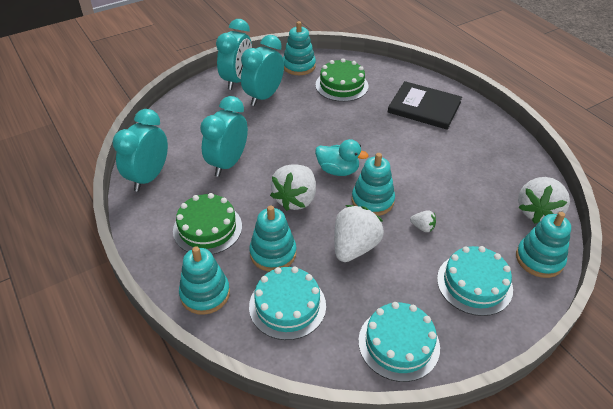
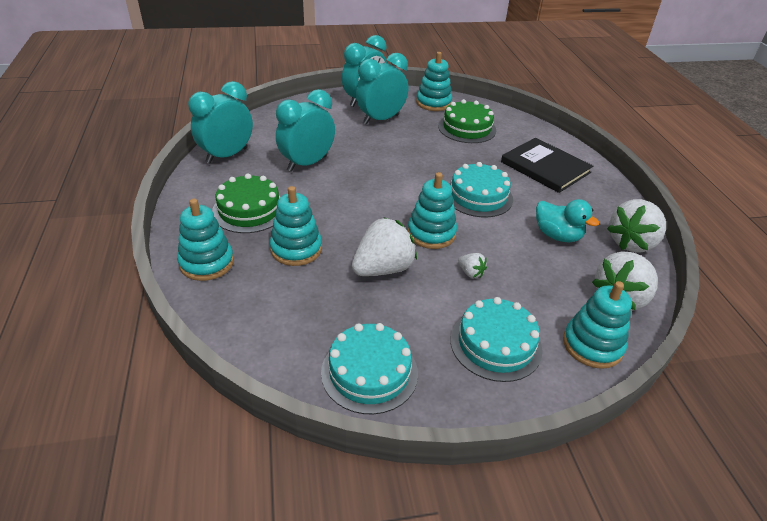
camera: 20 degrees right, 5 degrees down
(287, 305) = (277, 298): turquoise cake -> turquoise cake (478, 196)
(295, 199) = (351, 210): white strawberry -> white strawberry (631, 243)
(338, 170) = (412, 198): turquoise duck -> turquoise duck (557, 235)

